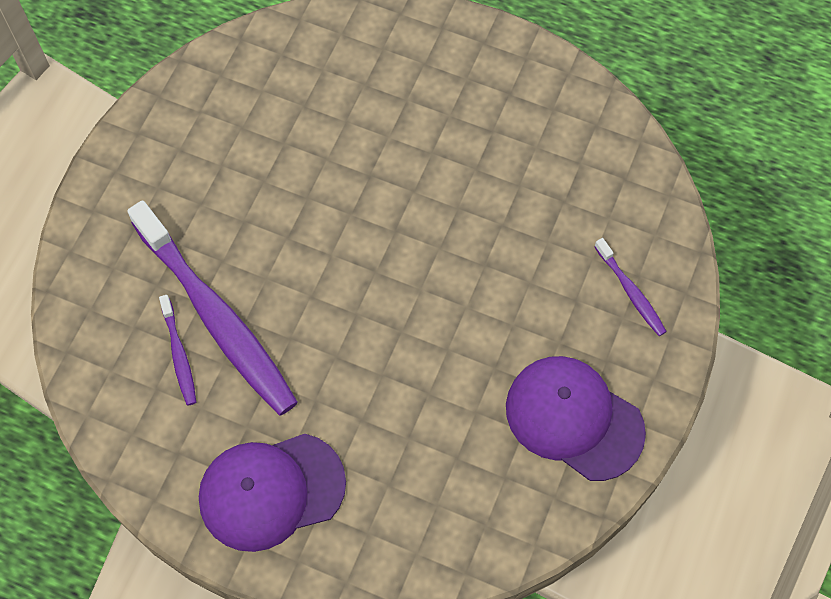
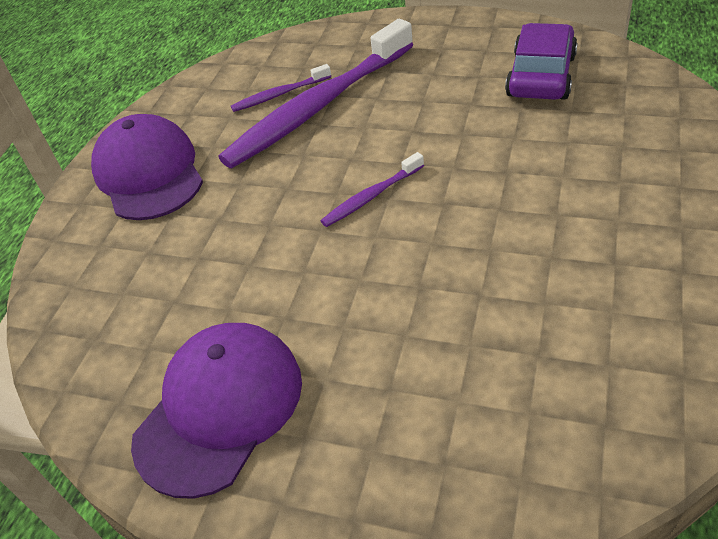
camera: 90 degrees right, 20 degrees down
(244, 114) = (541, 76): none -> purple car
(631, 292) = (415, 455): purple toothbrush -> purple toothbrush (371, 196)

